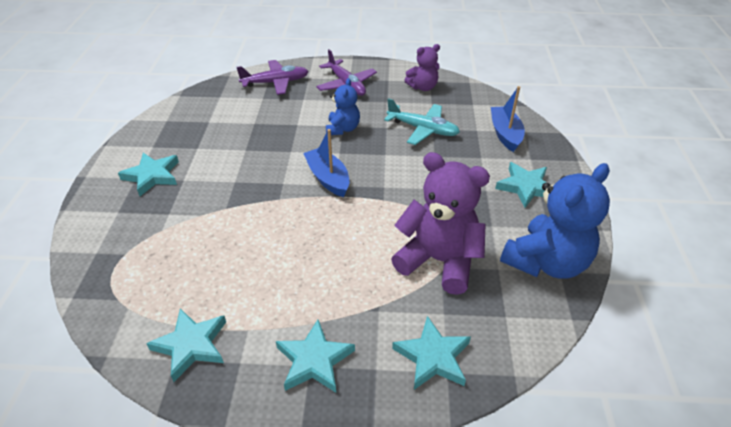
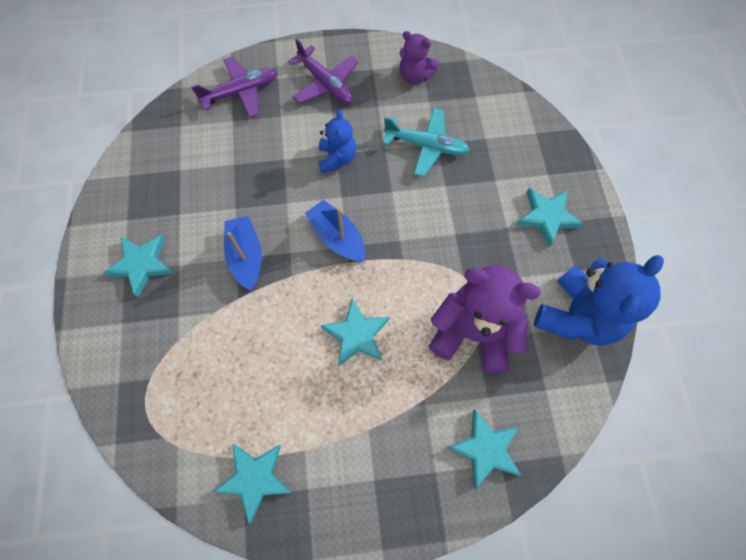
camera: 10 degrees left, 25 degrees up
(314, 360) = (376, 473): turquoise star -> turquoise star (356, 335)
(423, 87) = (415, 76): purple teddy bear -> purple teddy bear turned 60 degrees clockwise
(505, 134) = (517, 140): blue boat -> blue boat (246, 256)

